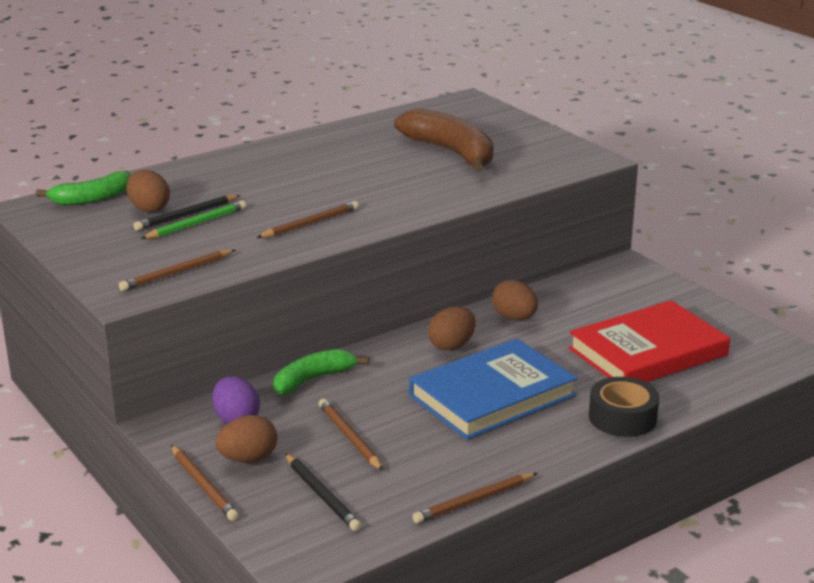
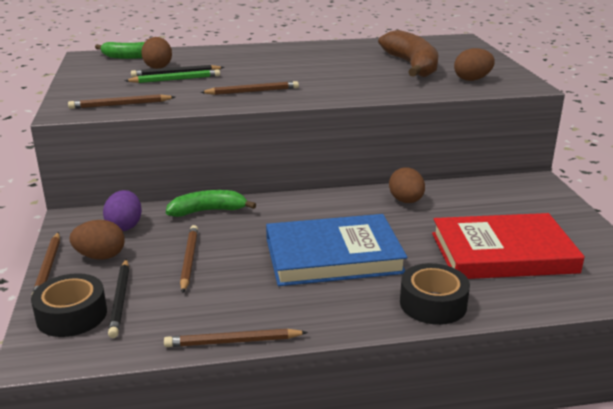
camera: 25 degrees right, 0 degrees up
(289, 523) = (72, 315): none -> black tape
(452, 346) = (336, 210): brown egg -> brown egg (472, 79)

